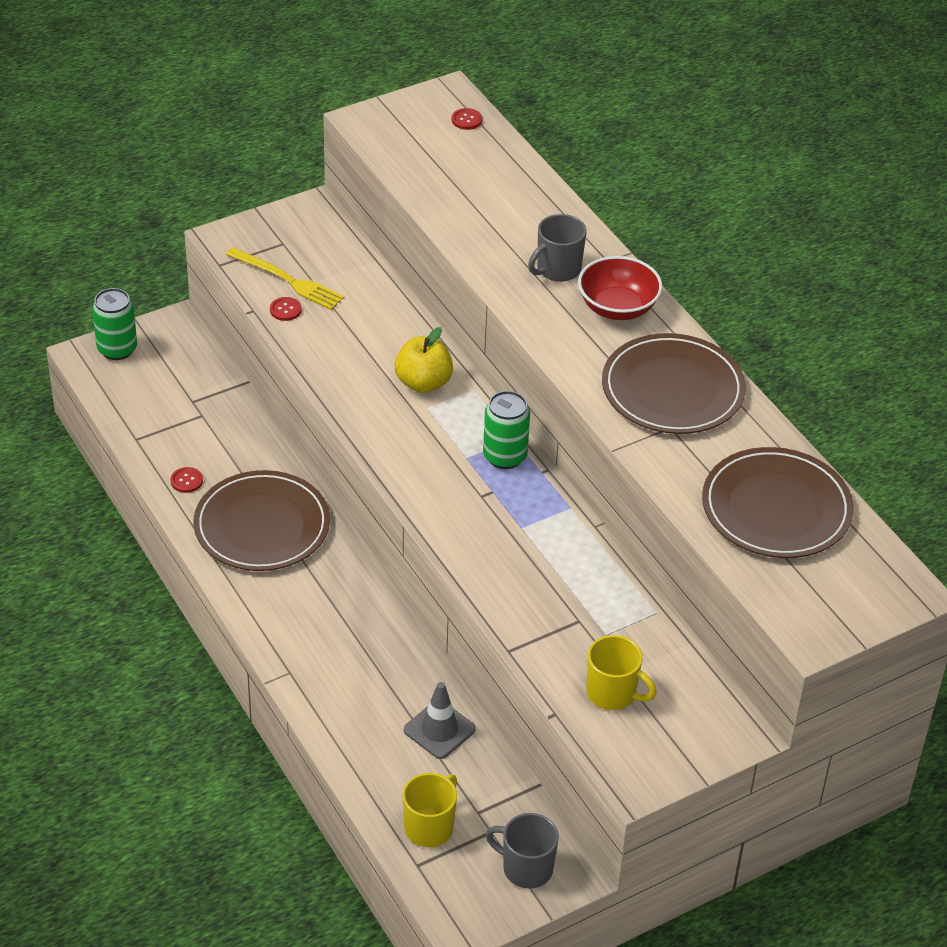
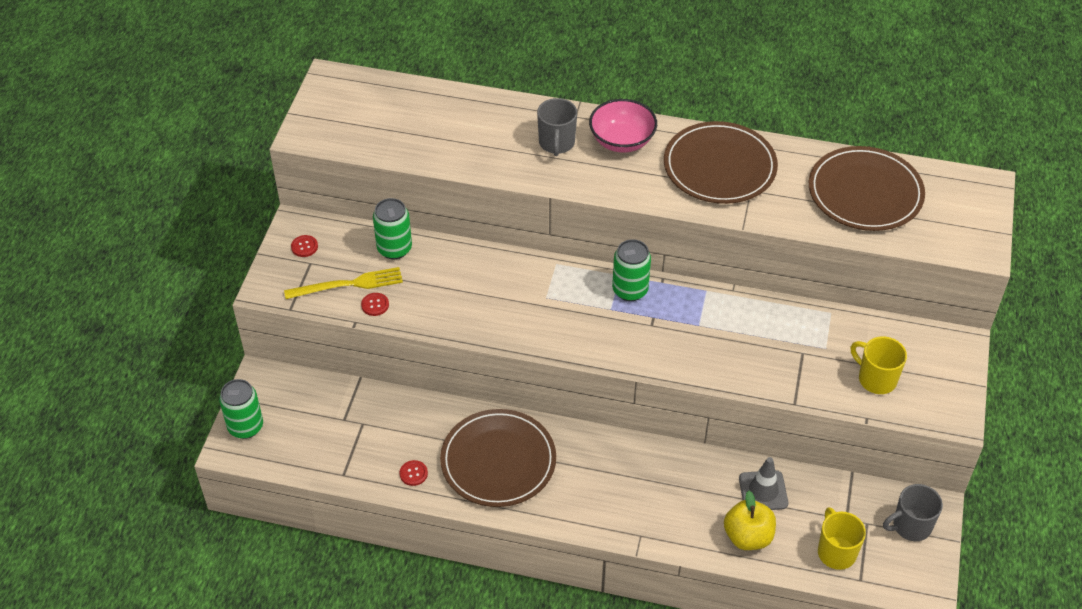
camera: 45 degrees left, 5 degrees up
(361, 281) = (394, 249): none -> green can
(423, 383) = (522, 283): yellow apple -> yellow apple (748, 537)
(466, 120) = (366, 88): red button -> red button (304, 247)
(612, 693) = (876, 379): yellow mug -> yellow mug turned 120 degrees counterclockwise
(617, 307) = (622, 141): red bowl -> pink bowl

